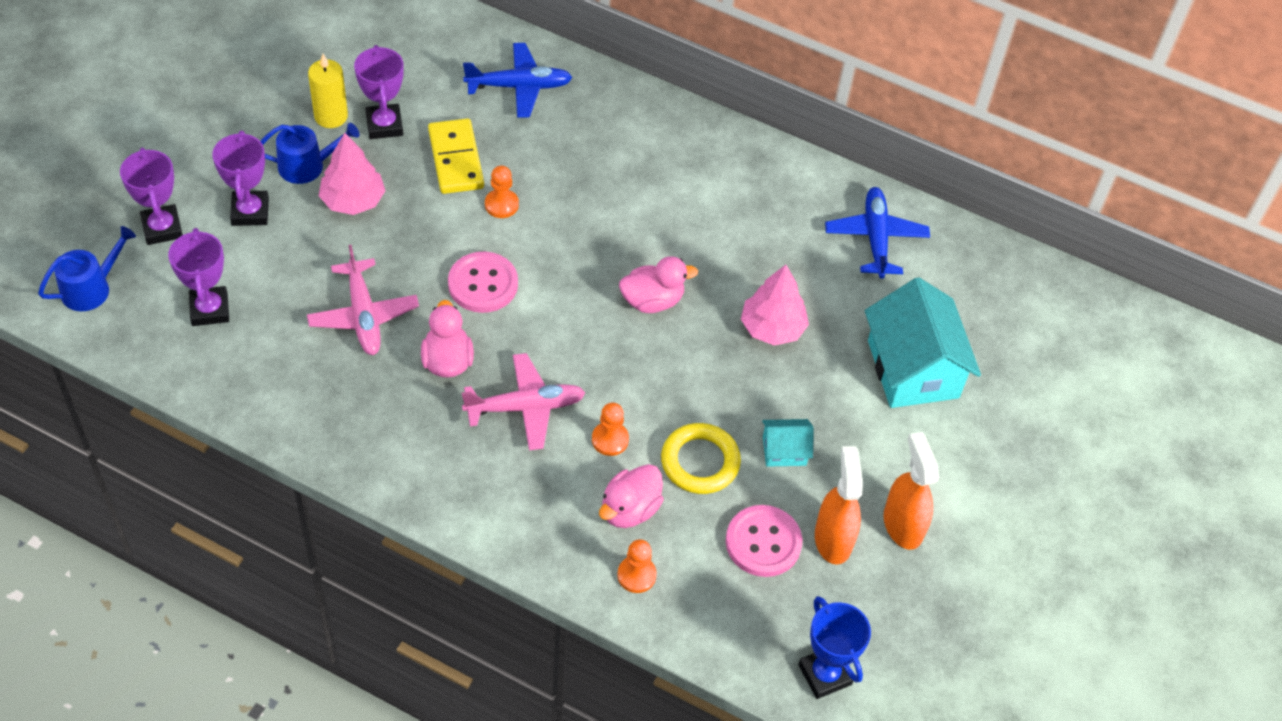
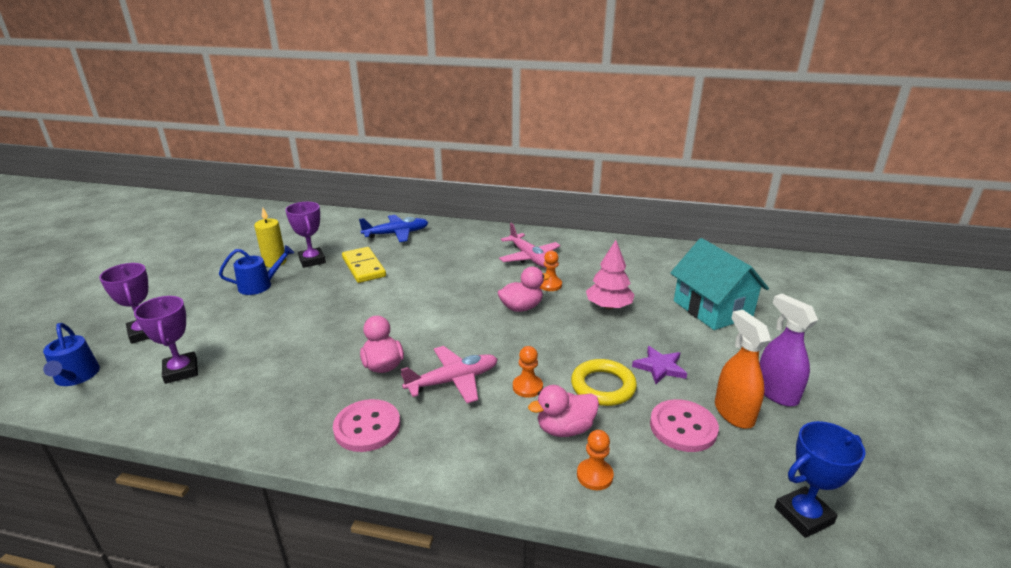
camera: 10 degrees left, 25 degrees down
(91, 288) = (76, 377): blue watering can -> blue watering can turned 120 degrees clockwise
(250, 212) = (217, 313): purple trophy -> none
(353, 201) = (295, 296): pink tree -> none
(363, 315) = (310, 352): pink plane -> pink plane (529, 257)
(483, 284) = (398, 320): pink button -> pink button (367, 427)
(501, 205) = (400, 281): orange pawn -> orange pawn (550, 285)
(630, 509) = (565, 429): pink duck -> pink duck turned 45 degrees clockwise
(784, 451) = (659, 367): turquoise house -> purple star
(825, 674) = (803, 515): blue trophy -> blue trophy turned 75 degrees counterclockwise
(875, 238) = (644, 258): blue plane -> none
(902, 525) = (776, 392): orange spray bottle -> purple spray bottle

